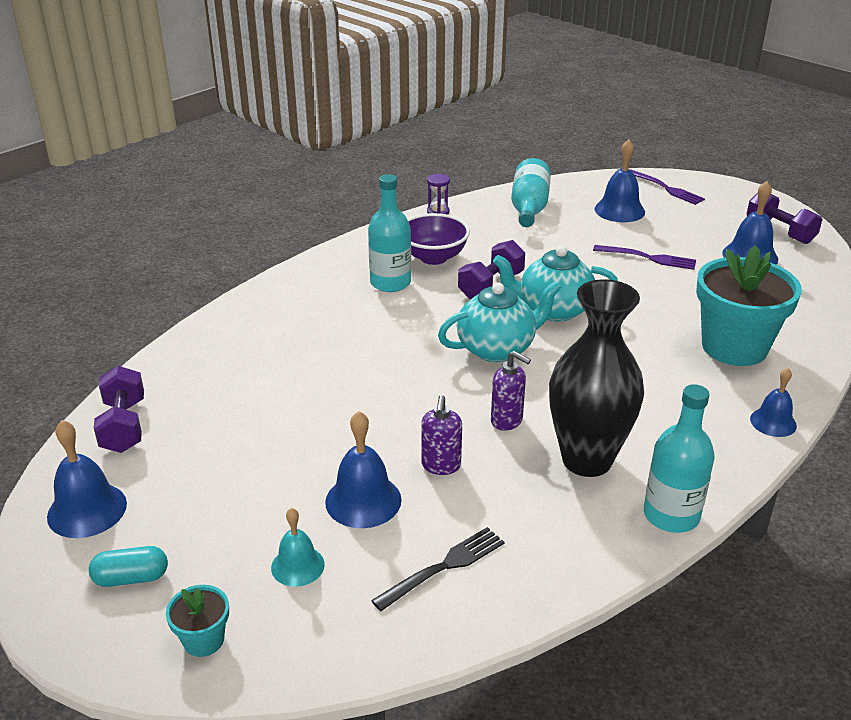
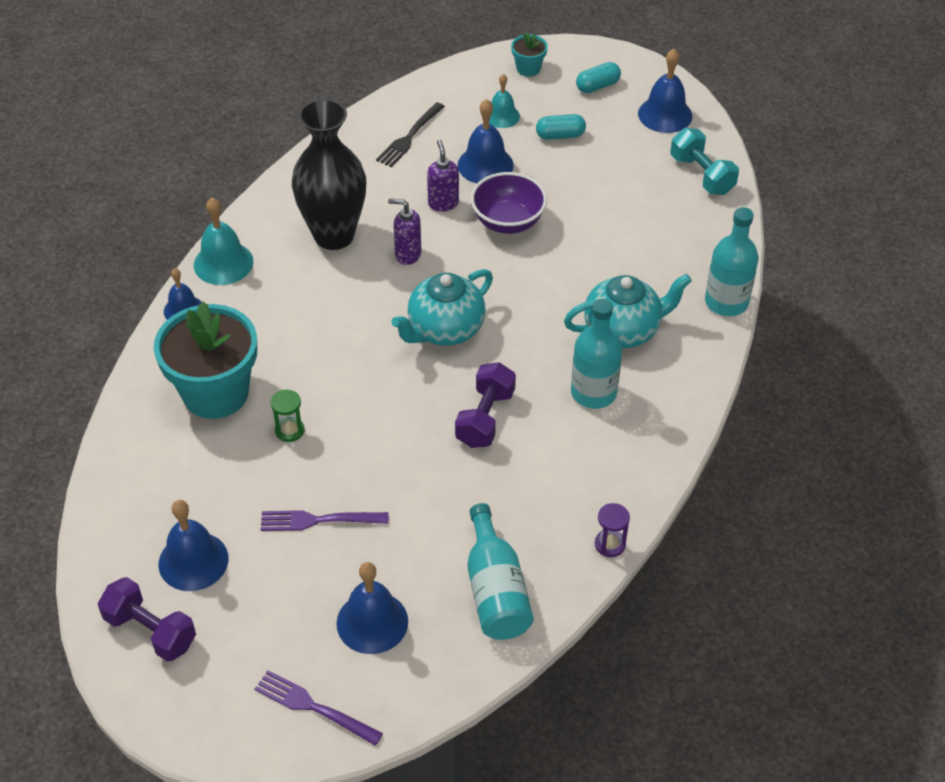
camera: 160 degrees right, 15 degrees up
(124, 426) = (702, 175): purple dumbbell -> turquoise dumbbell
(242, 516) = (560, 135): none -> turquoise capsule
(433, 257) = (569, 449): purple bowl -> purple bowl (508, 222)
(553, 310) = (407, 398): turquoise teapot -> turquoise teapot (623, 330)
(665, 309) = (289, 430): none -> green hourglass
(671, 515) = (264, 207): turquoise bottle -> turquoise bottle (726, 302)
(727, 460) = (223, 263): none -> turquoise bell

